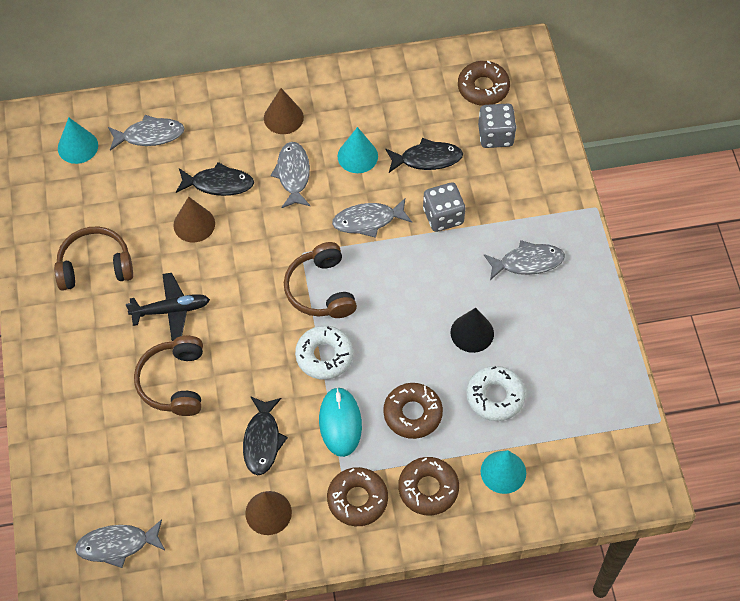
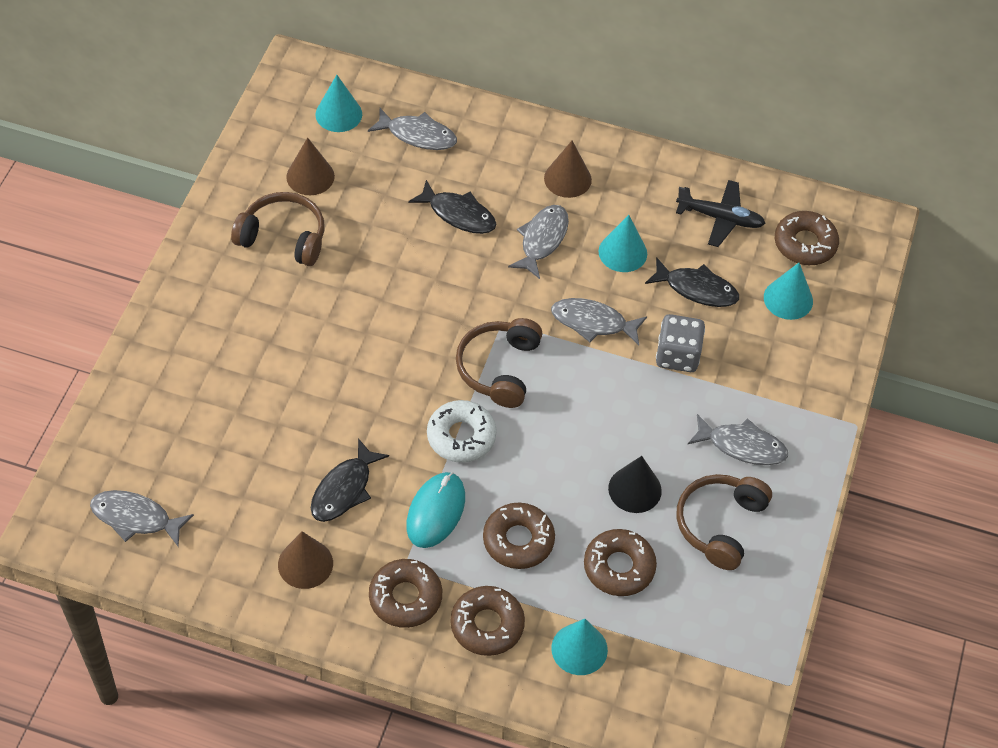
camera: 25 degrees right, 5 degrees down
(171, 310) = (332, 316): black plane -> black plane (720, 218)
(173, 382) = (290, 387): brown headphones -> brown headphones (719, 524)
(194, 224) = (408, 242): brown cone -> brown cone (310, 176)
(495, 135) = (788, 299): grey dice -> turquoise cone
(495, 397) = (619, 567): white donut -> brown donut

